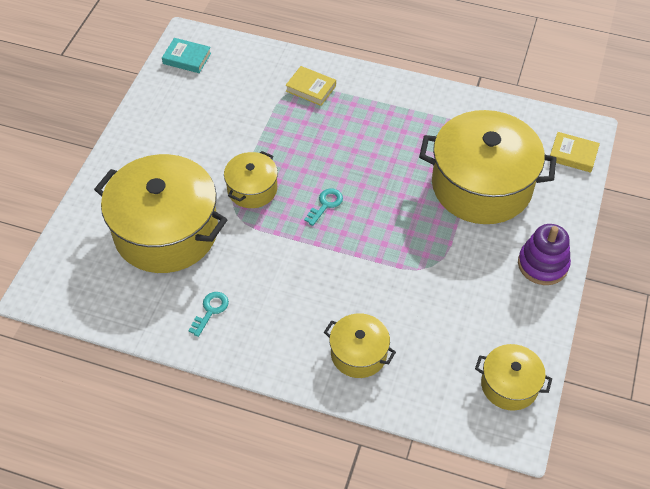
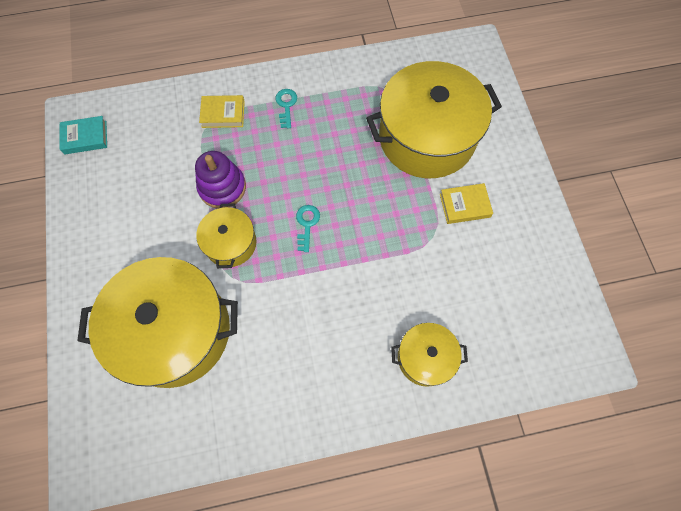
camera: 30 degrees left, 15 degrees up
(210, 310) = (268, 391): turquoise key -> turquoise key (286, 105)
(509, 385) = (562, 315): yellow pot -> none
(542, 264) = (519, 186): purple stacking toy -> purple stacking toy (222, 187)
(573, 155) = (480, 72): yellow book -> yellow book (464, 205)

